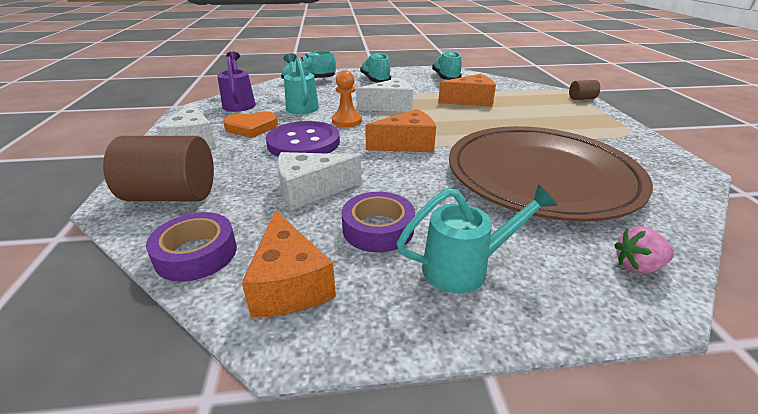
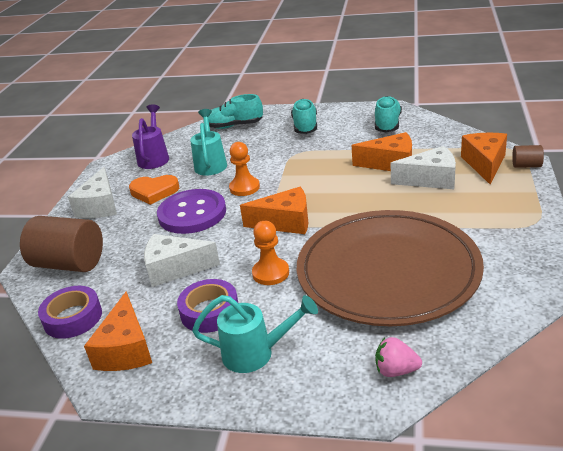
camera: 20 degrees right, 0 degrees up
(390, 106) = (299, 168): white cheese -> white cheese (431, 179)
(423, 186) = (270, 273): none -> orange pawn
(548, 98) = (485, 164): none -> orange cheese

